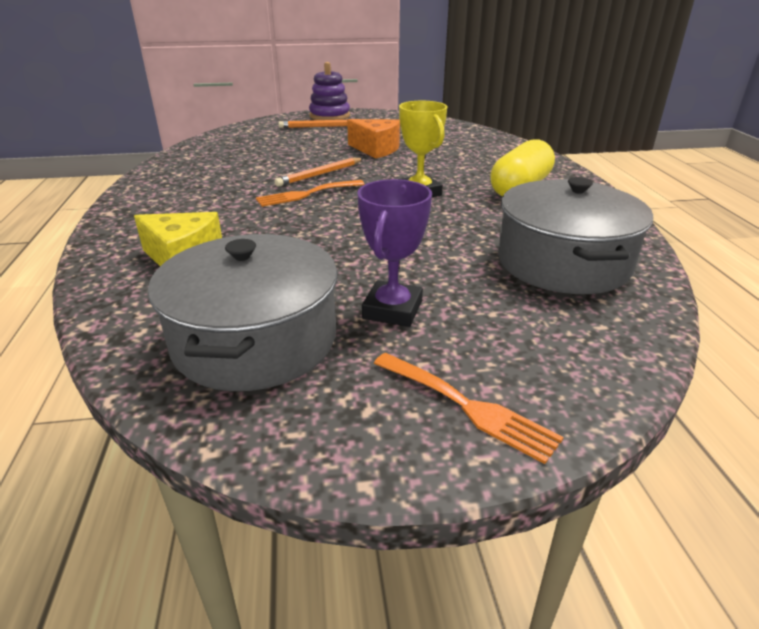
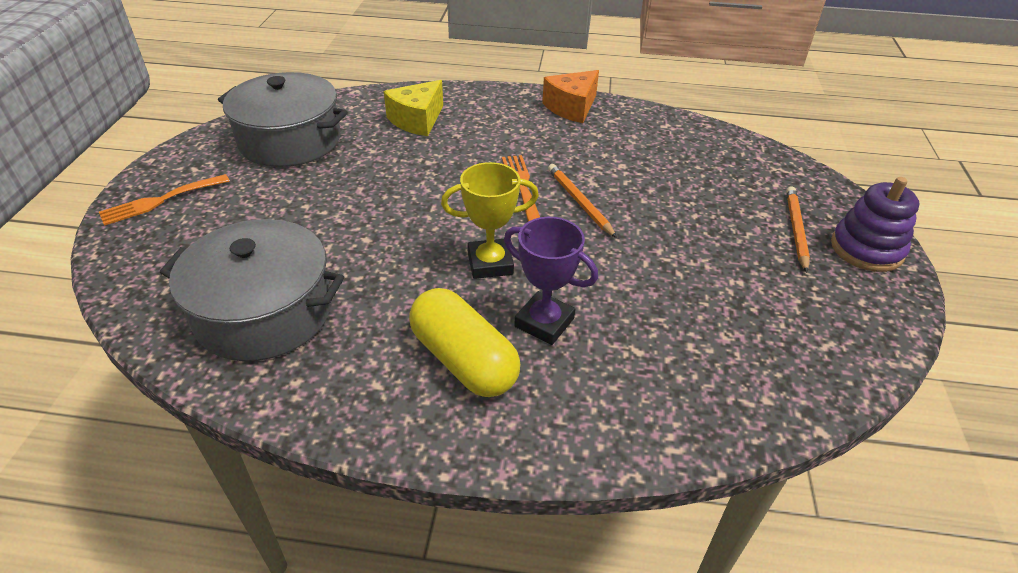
camera: 105 degrees right, 10 degrees up
(376, 149) = (669, 263): orange cheese -> orange cheese (572, 107)
(392, 310) = (276, 195): purple trophy -> purple trophy (544, 322)

